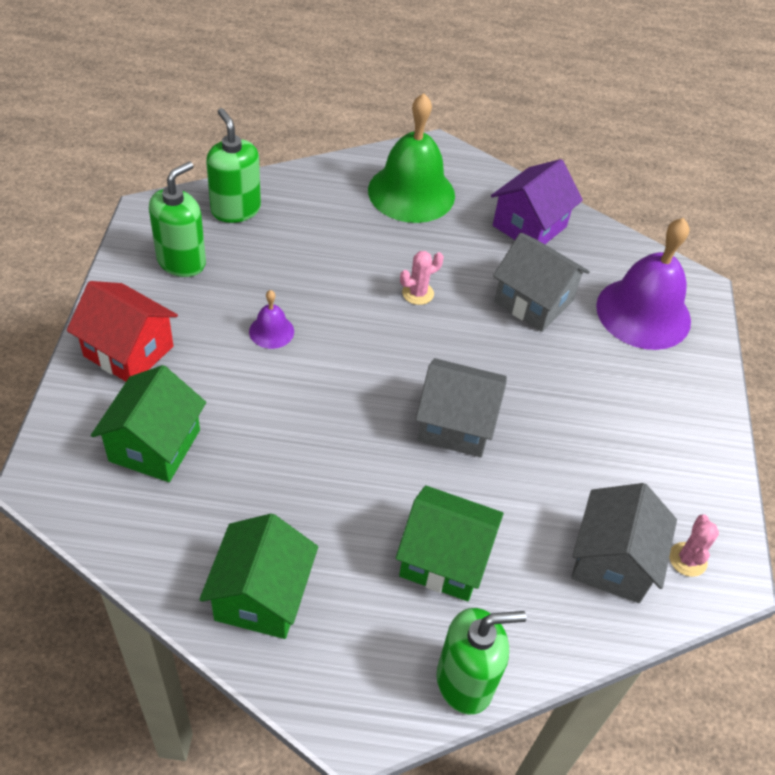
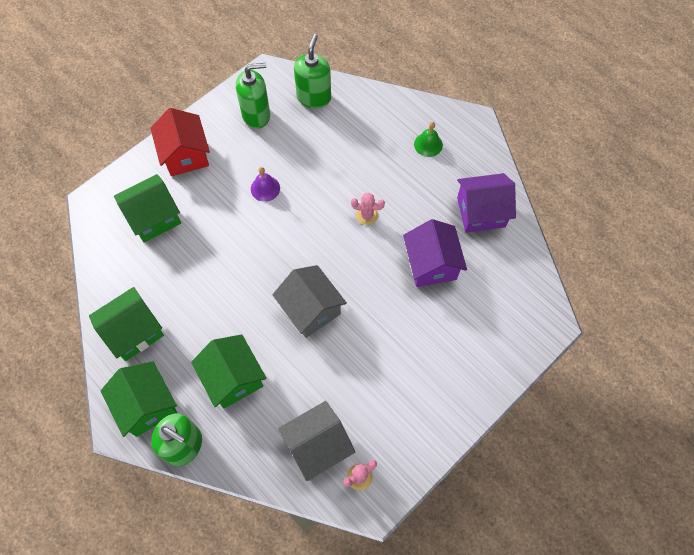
camera: 45 degrees right, 15 degrees up
(368, 671) = (147, 405): none -> green house
(411, 192) = (428, 144): green bell -> green bell, size x0.45
(533, 301) = (431, 264): grey house -> purple house
(643, 313) = (494, 316): purple bell -> none

